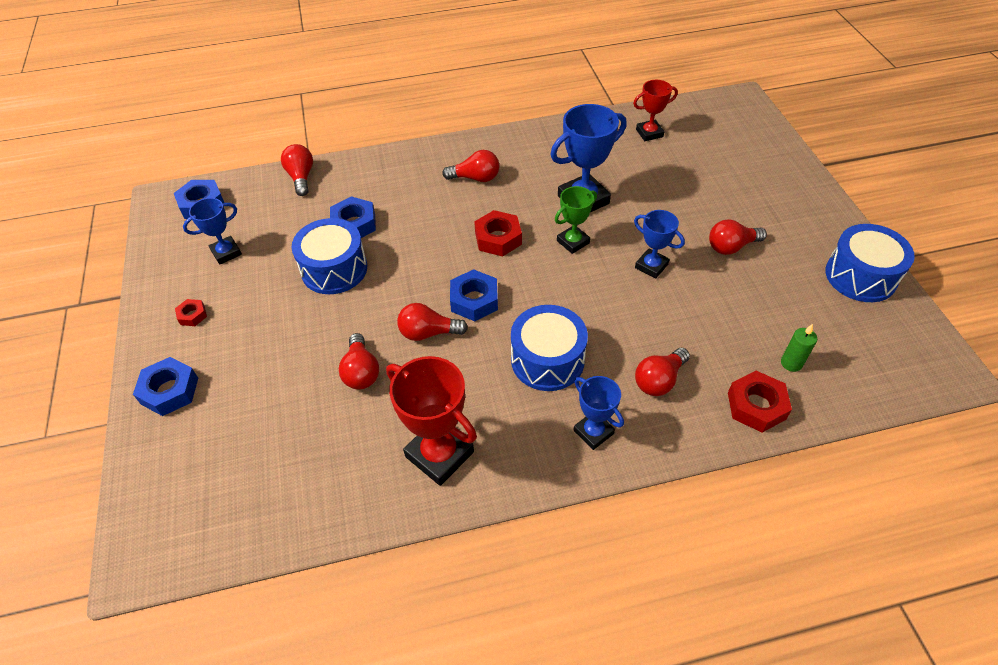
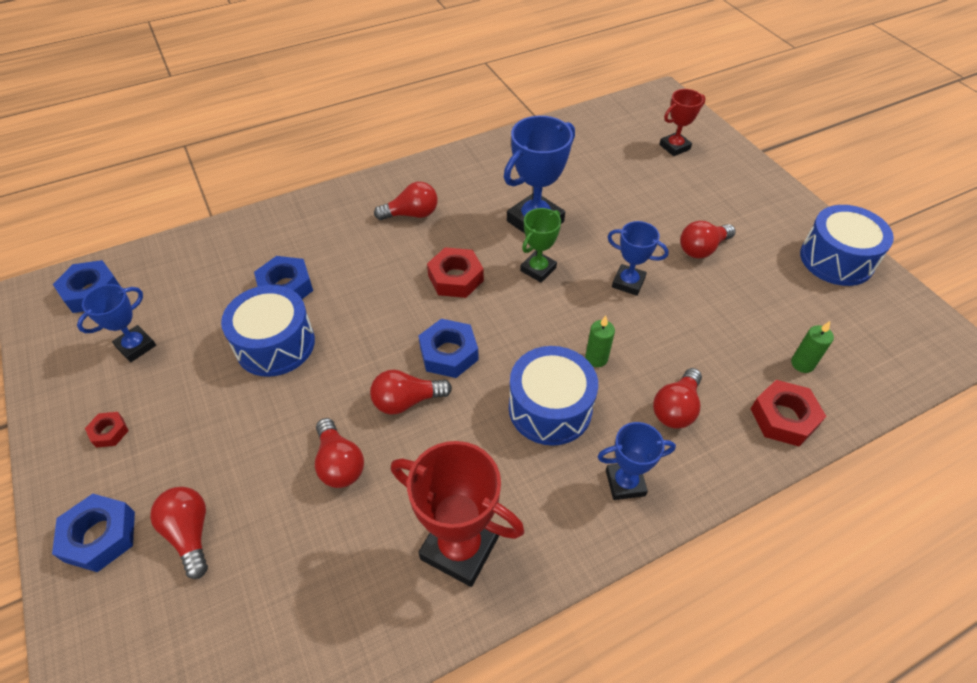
camera: 15 degrees left, 0 degrees up
(301, 177) = (208, 242): red light bulb -> red light bulb (190, 533)
(593, 432) = (625, 483): blue trophy -> blue trophy turned 45 degrees counterclockwise
(601, 326) = (596, 358): none -> green candle
(649, 133) = (582, 141): red trophy -> red trophy (674, 147)

